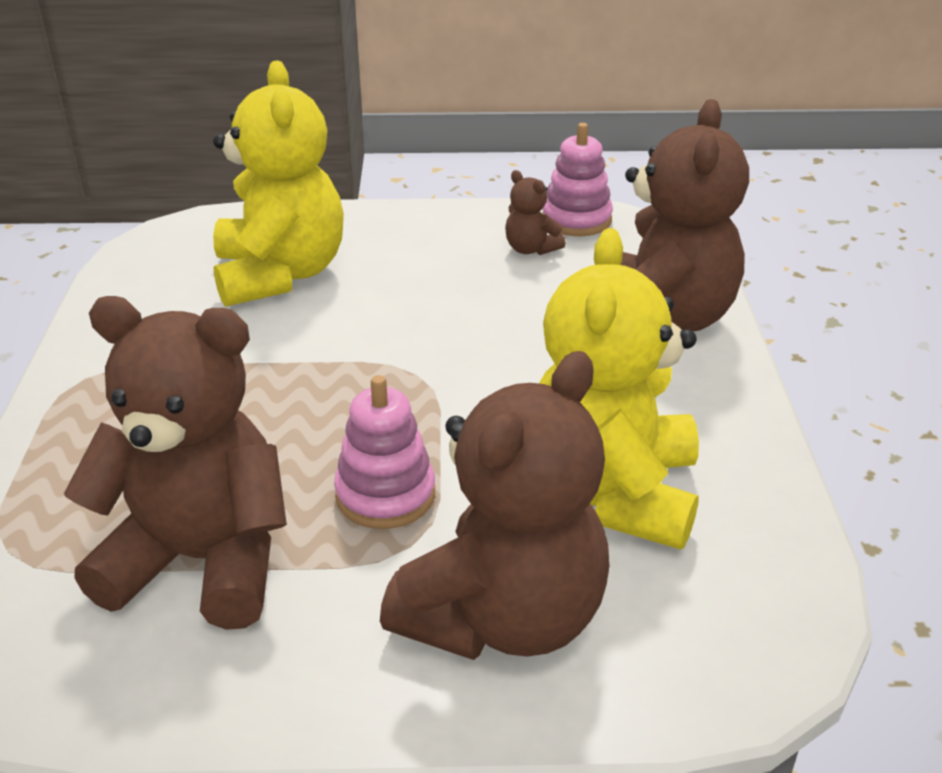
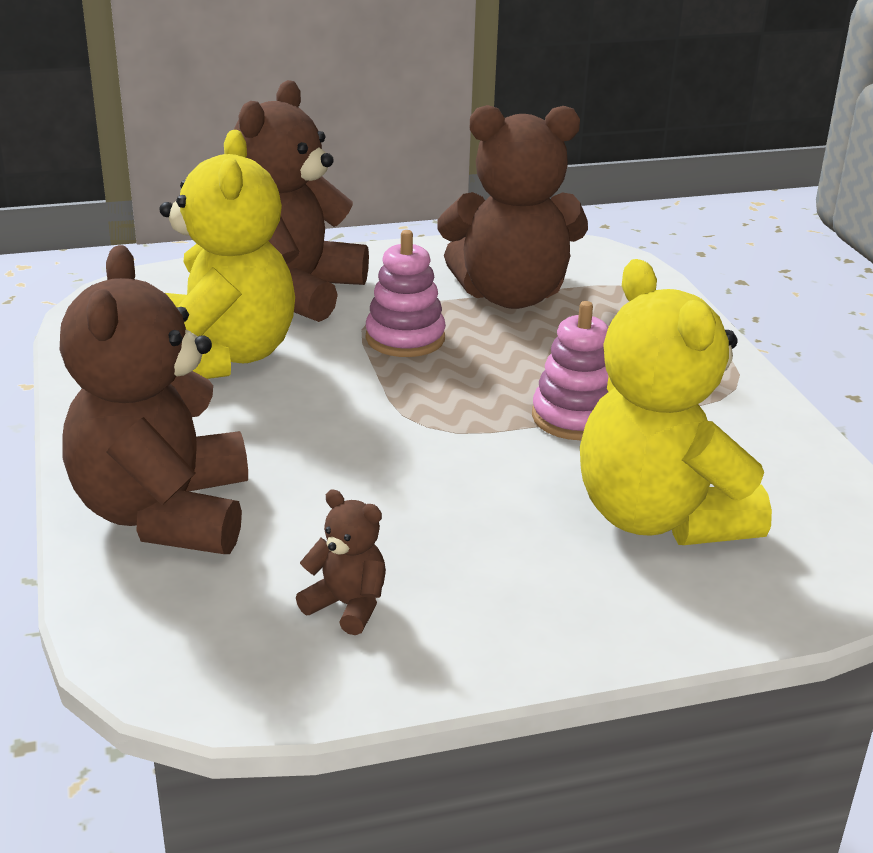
camera: 165 degrees right, 5 degrees down
(576, 220) = (285, 679): pink stacking toy -> pink stacking toy (575, 417)

